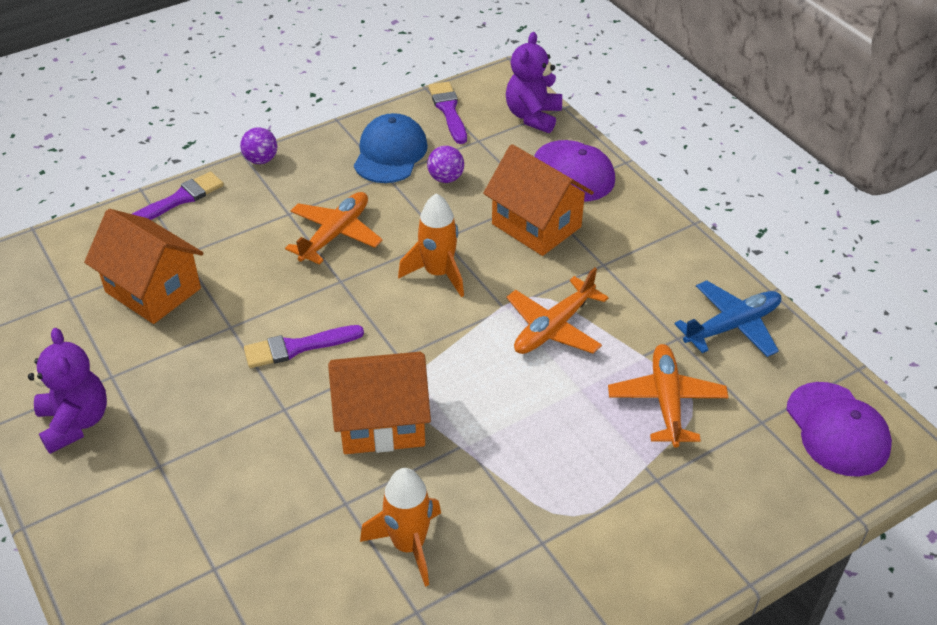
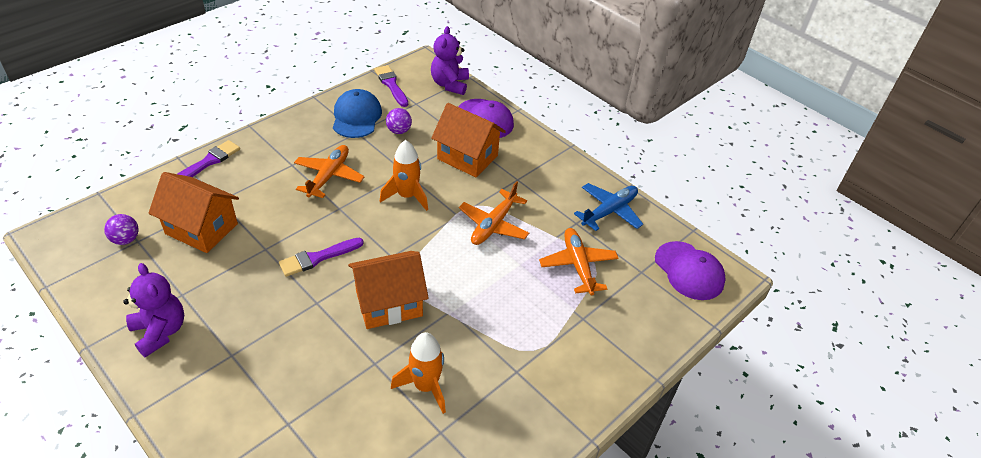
camera: 15 degrees left, 0 degrees up
(261, 160) = (264, 129): purple ball -> purple ball (126, 239)

